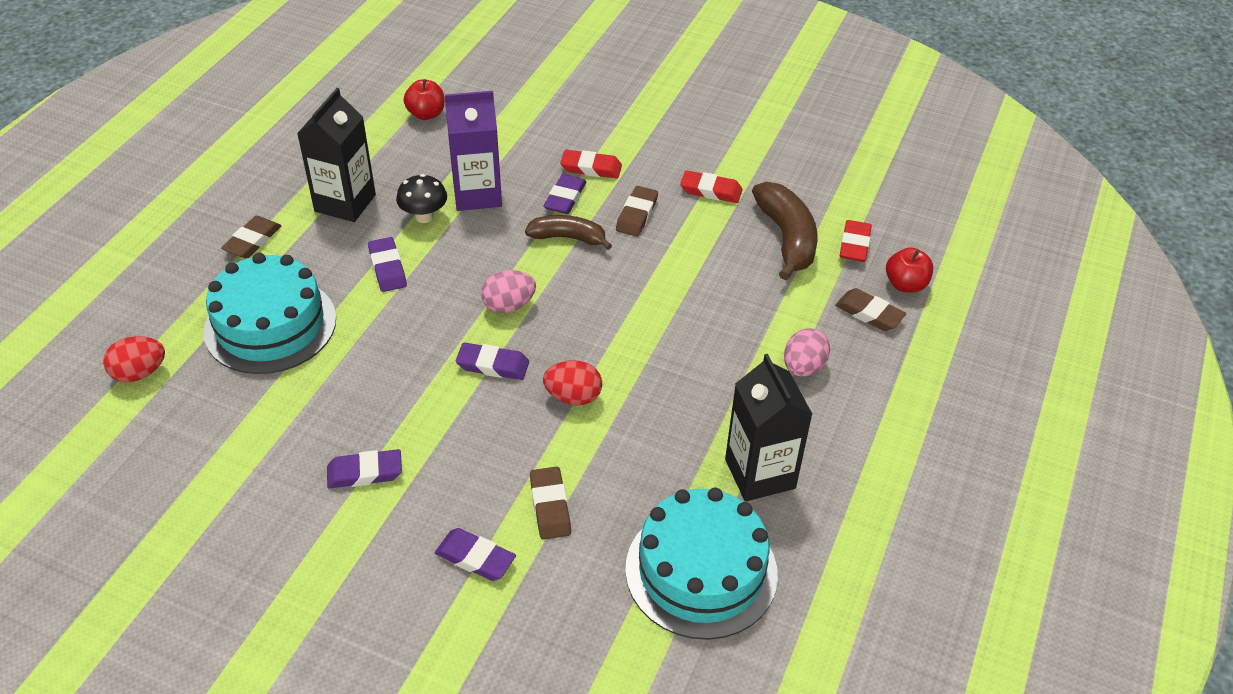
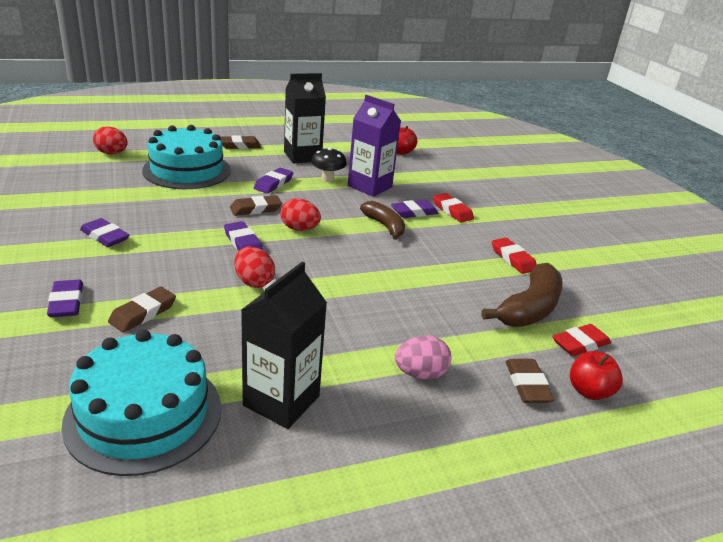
camera: 45 degrees right, 15 degrees down
(509, 305) = (299, 229): pink egg -> red egg
(637, 215) = (443, 241): brown eraser -> brown eraser (255, 209)

